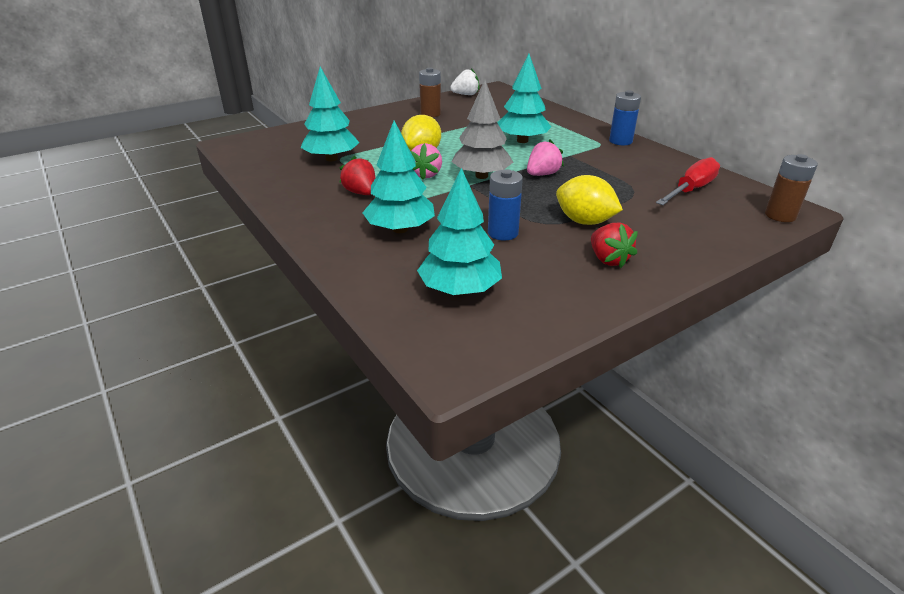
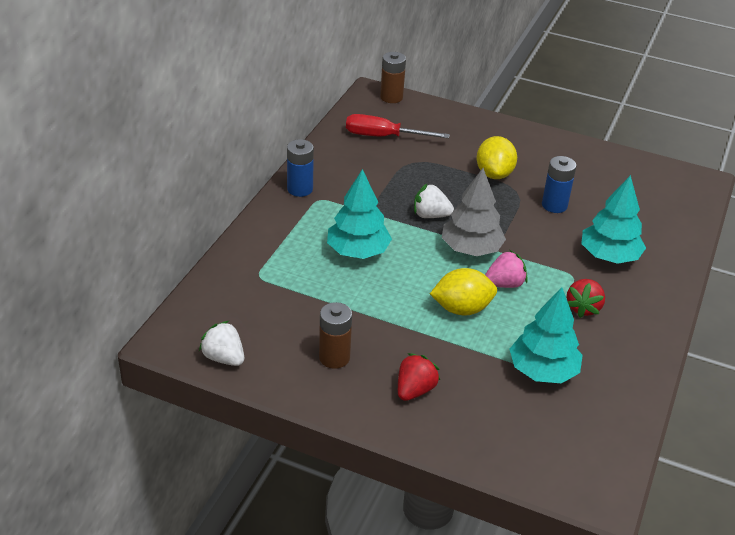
camera: 125 degrees left, 5 degrees up
(459, 290) = (641, 200): turquoise tree -> none
(542, 174) = (430, 215): pink strawberry -> white strawberry
(608, 259) = (535, 153): red strawberry -> red strawberry (414, 390)

